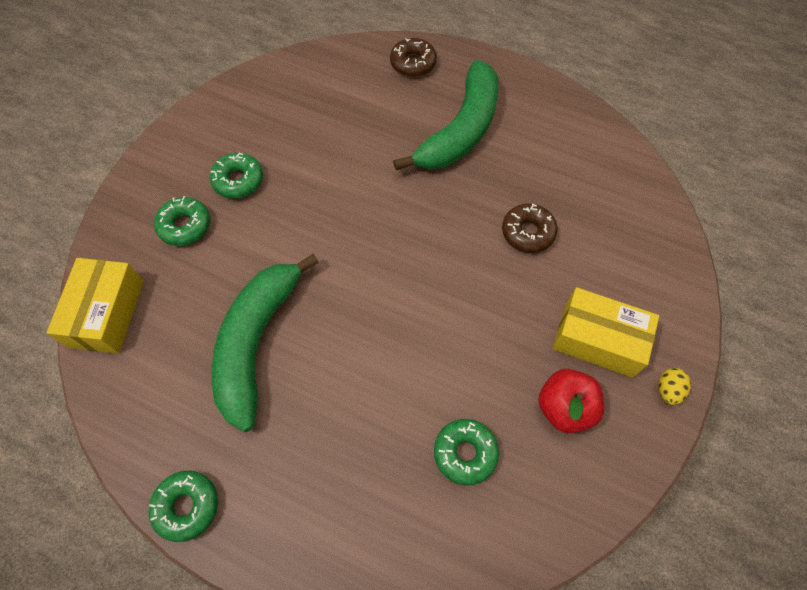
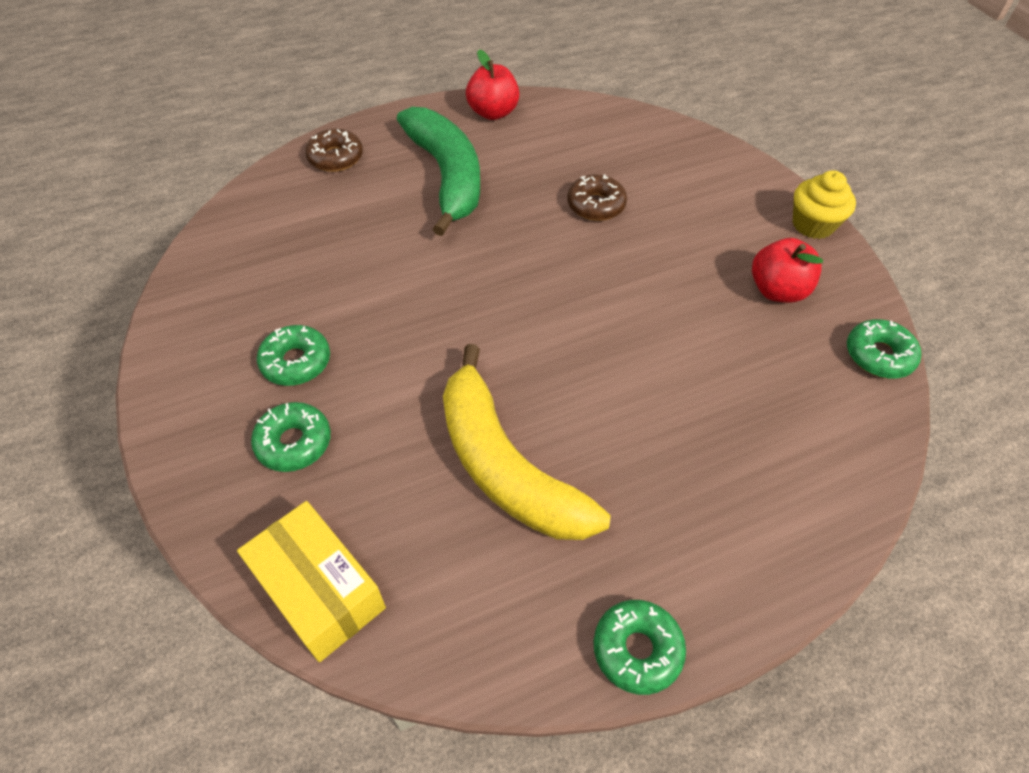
camera: 50 degrees left, 10 degrees down
(257, 342) = (505, 465): green banana -> yellow banana
(465, 453) = (765, 380): green donut -> green donut (878, 355)
(552, 105) = (493, 112): none -> red apple
(598, 340) = (735, 232): yellow box -> none
(668, 390) = (813, 225): yellow egg -> yellow cupcake

